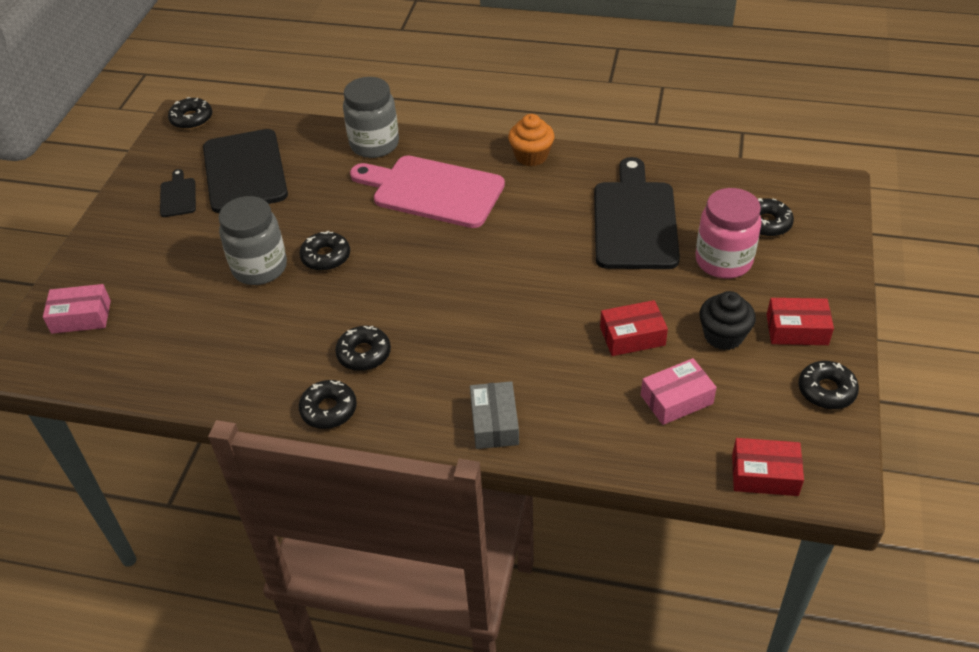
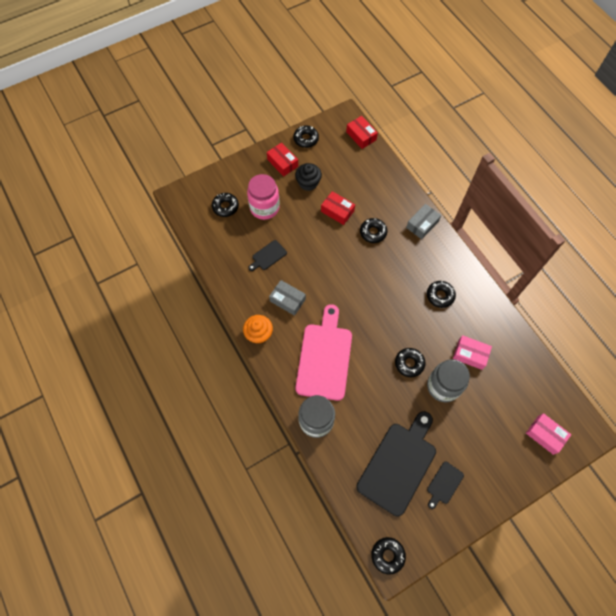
camera: 135 degrees left, 20 degrees up
(329, 410) = (475, 283): black donut -> black donut (373, 232)
(432, 191) = (324, 357): pink cutting board -> pink cutting board turned 150 degrees counterclockwise
(546, 203) = (287, 300): none -> grey box
(634, 221) = (268, 256): black cutting board -> black cutting board, size x0.45
(676, 399) = (354, 178): pink box -> pink box (470, 354)

